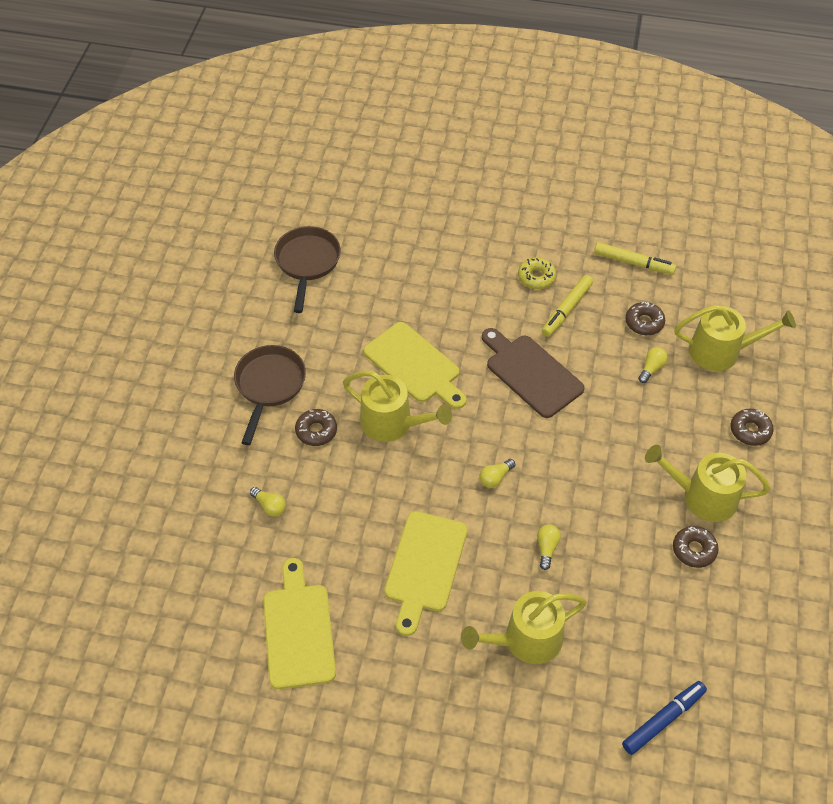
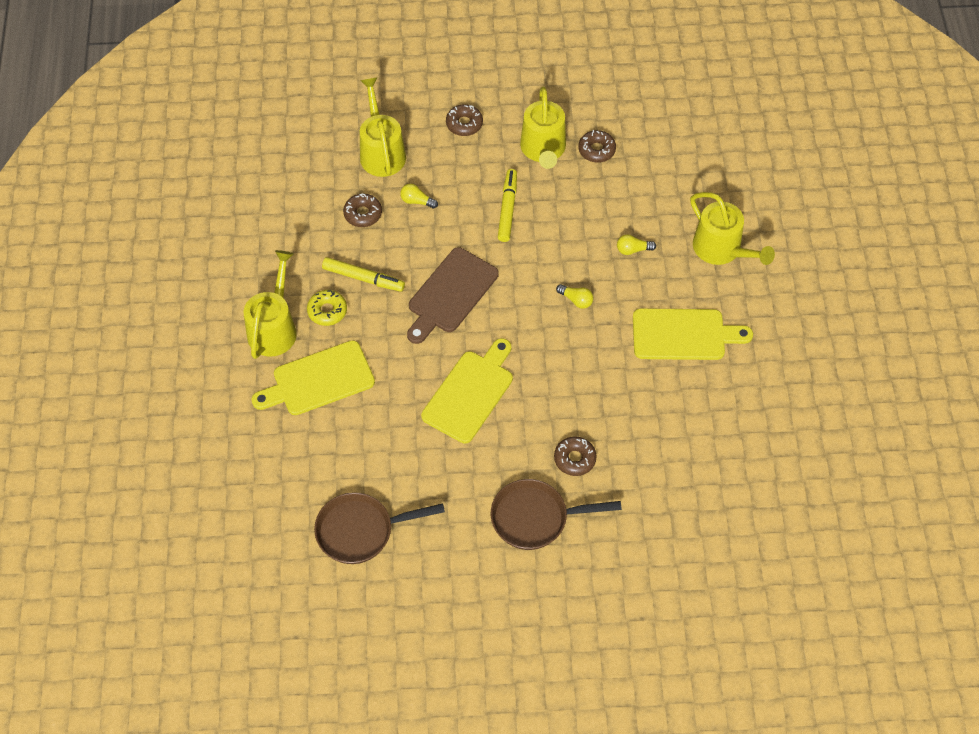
camera: 105 degrees left, 5 degrees up
(270, 506) = (670, 474): yellow light bulb -> none
(298, 630) = (780, 414): yellow cutting board -> yellow cutting board (319, 380)
(392, 423) = (544, 395): yellow watering can -> yellow watering can (274, 328)
(633, 263) = (287, 232): yellow marker -> yellow marker (507, 209)
(663, 720) = (749, 153): blue marker -> none

